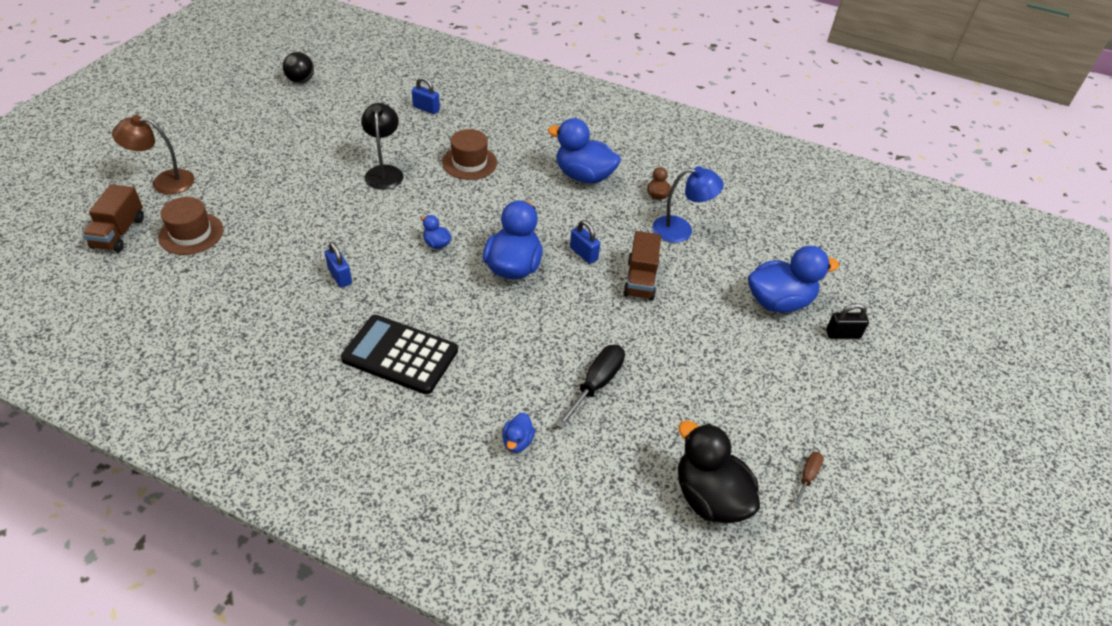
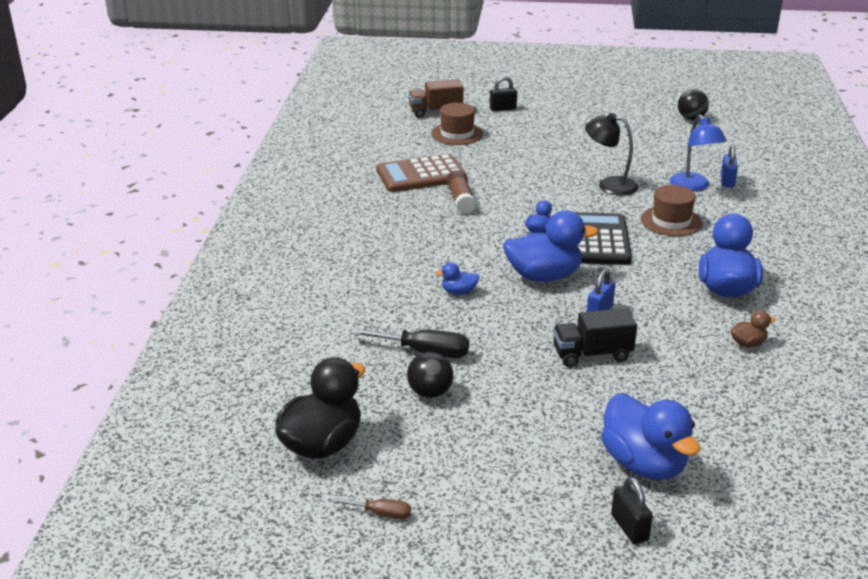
camera: 75 degrees right, 15 degrees down
(164, 182) = (503, 109): brown lamp -> black padlock
(262, 289) = (421, 175): none -> brown calculator
(340, 276) = (460, 200): blue padlock -> brown glue stick
(384, 172) = (609, 185): black lamp -> black lamp turned 135 degrees counterclockwise
(400, 355) = (393, 247): black calculator -> black calculator (597, 240)
(517, 441) = (333, 322): blue duck -> blue duck (459, 292)
(640, 280) = (592, 354): brown truck -> black truck
(658, 398) = (430, 393): none -> black ball
(681, 230) = (702, 370): blue lamp -> blue lamp (693, 186)

